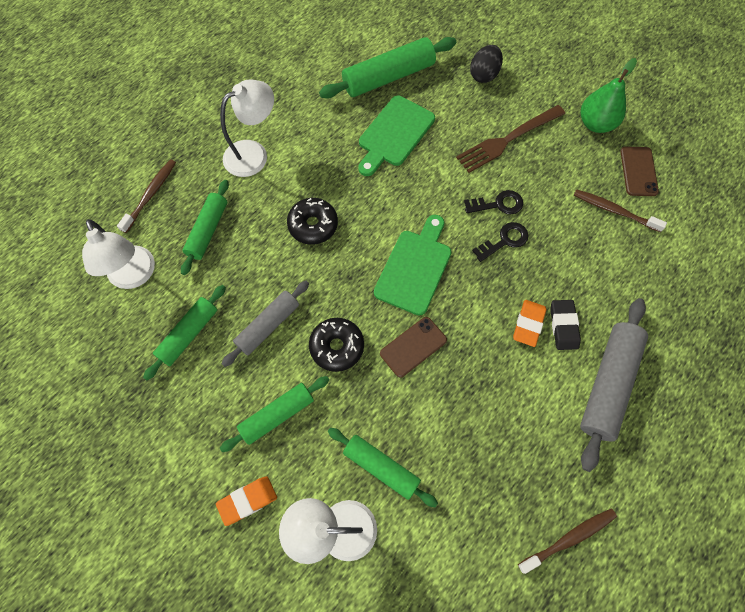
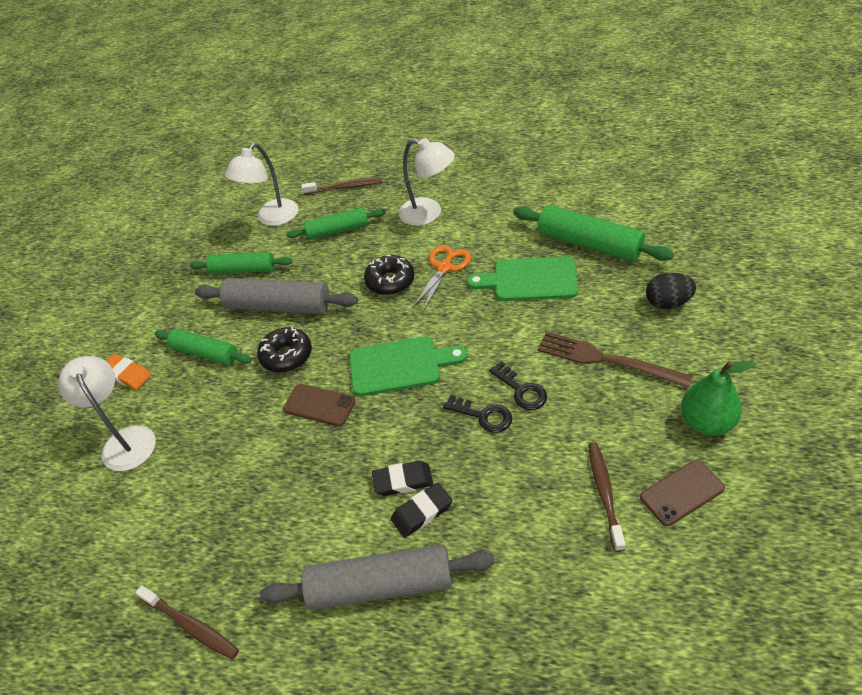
camera: 65 degrees right, 20 degrees down
(268, 326) = (278, 306): grey rolling pin -> grey rolling pin, size x1.54
(331, 179) = (444, 268): none -> orange scissors
(381, 467) = (193, 442): green rolling pin -> none
(528, 324) = (403, 481): orange eraser -> black eraser

